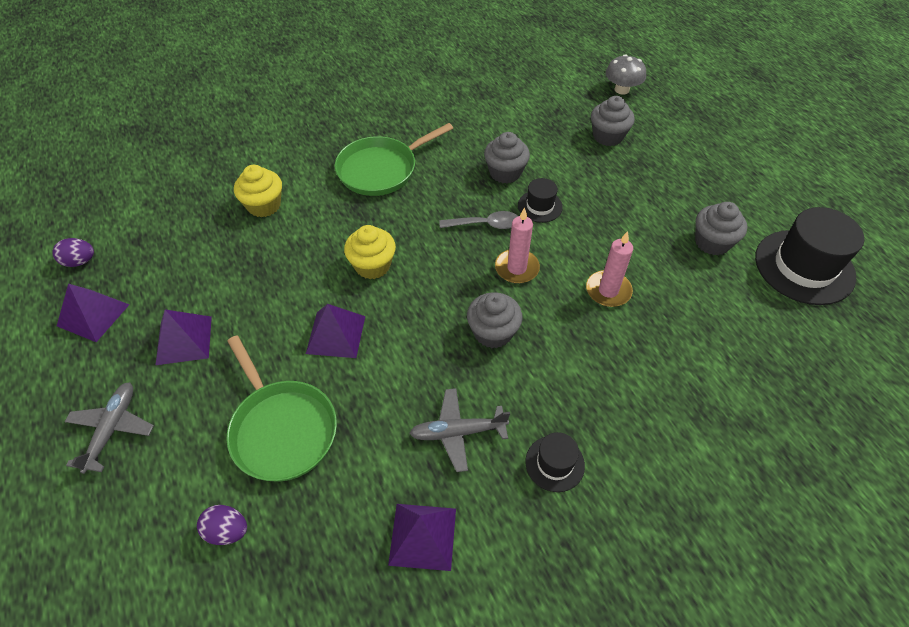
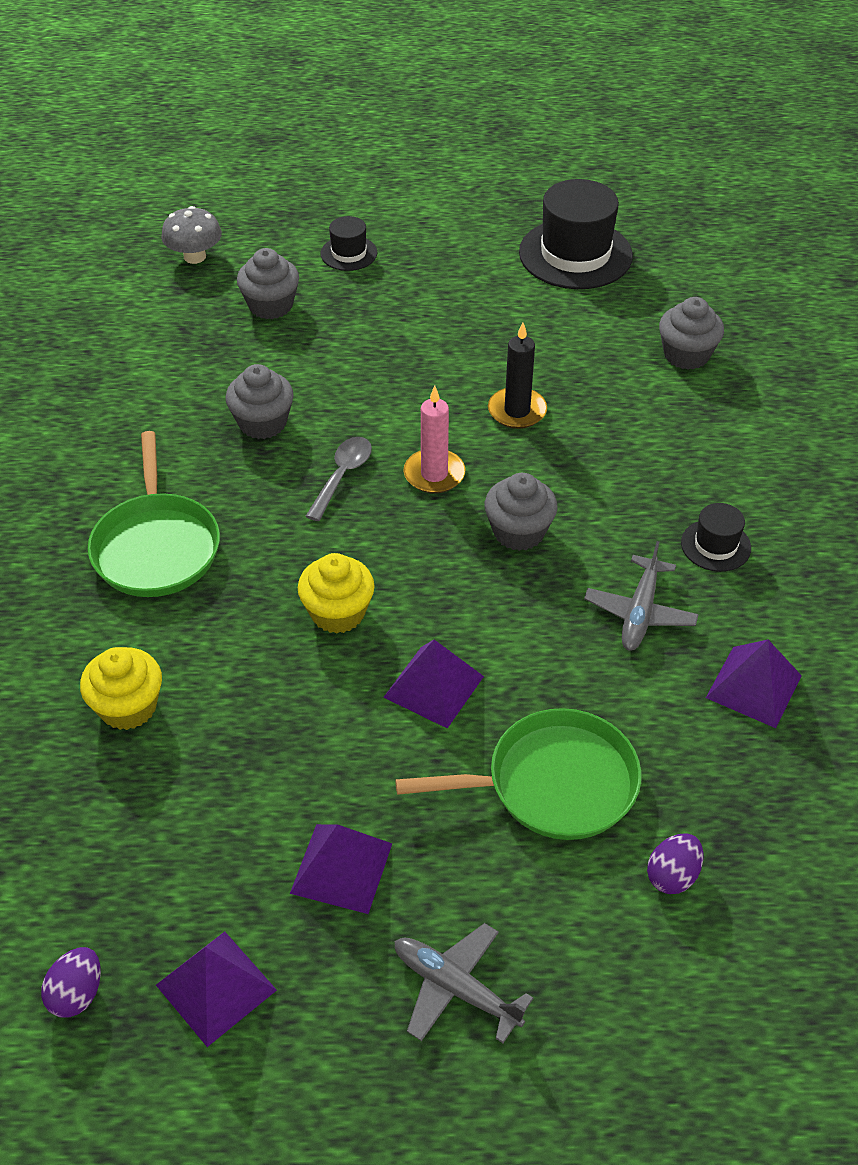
camera: 65 degrees left, 5 degrees down
(540, 206) = (347, 414): black hat -> black hat (349, 253)
(608, 291) = (517, 411): pink candle -> black candle
(712, 242) = (500, 301): grey cupcake -> grey cupcake (686, 355)

